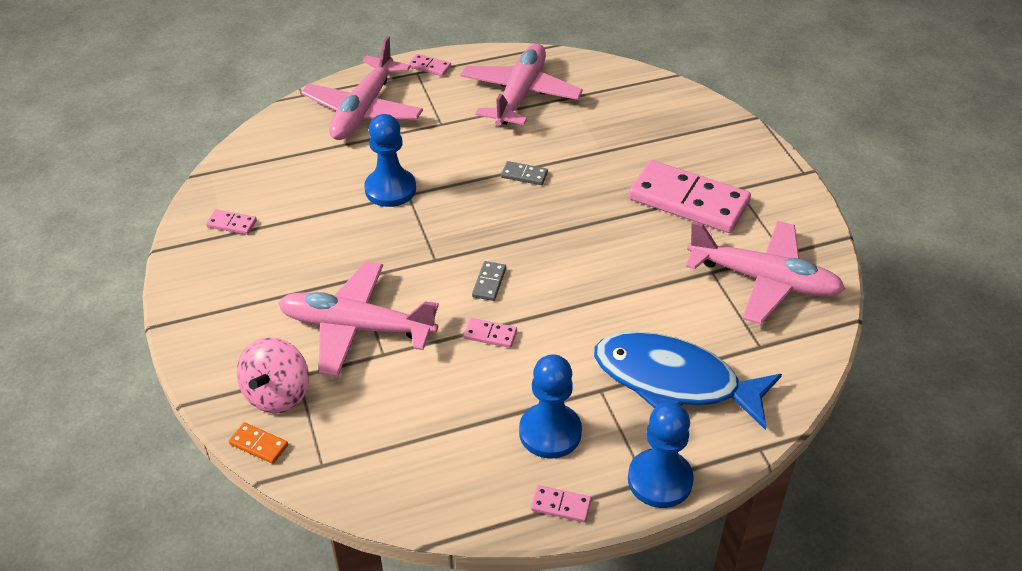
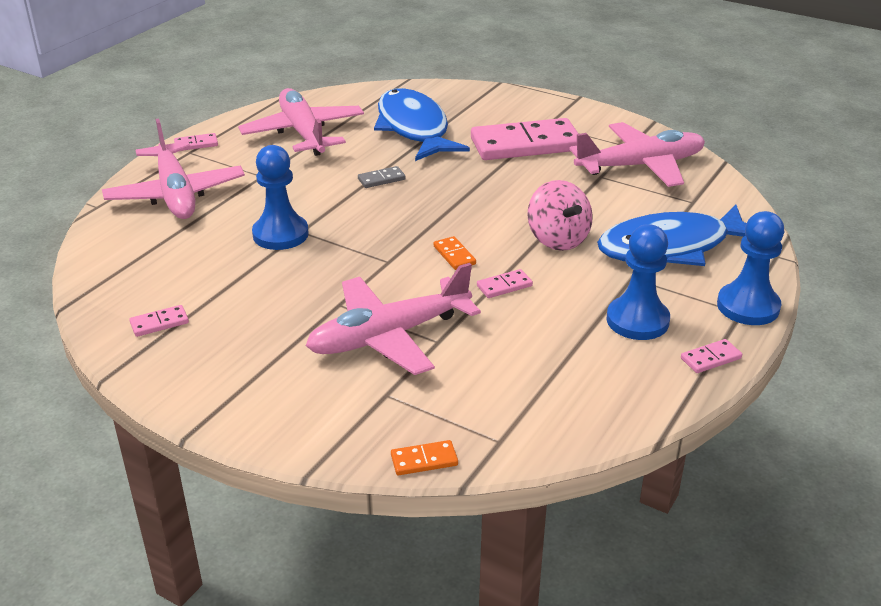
camera: 40 degrees left, 10 degrees down
(277, 394) = (387, 417): pink spinning top -> pink spinning top (557, 239)
(489, 282) = (454, 255): grey domino -> orange domino
(614, 134) = (414, 128): none -> blue fish

